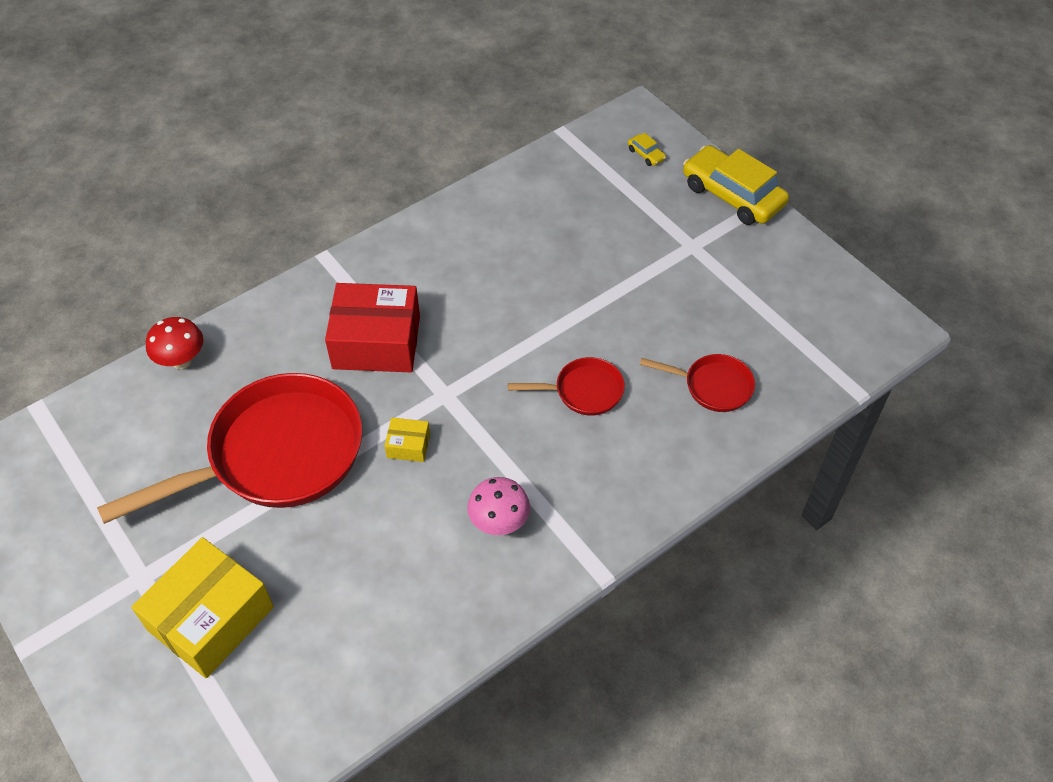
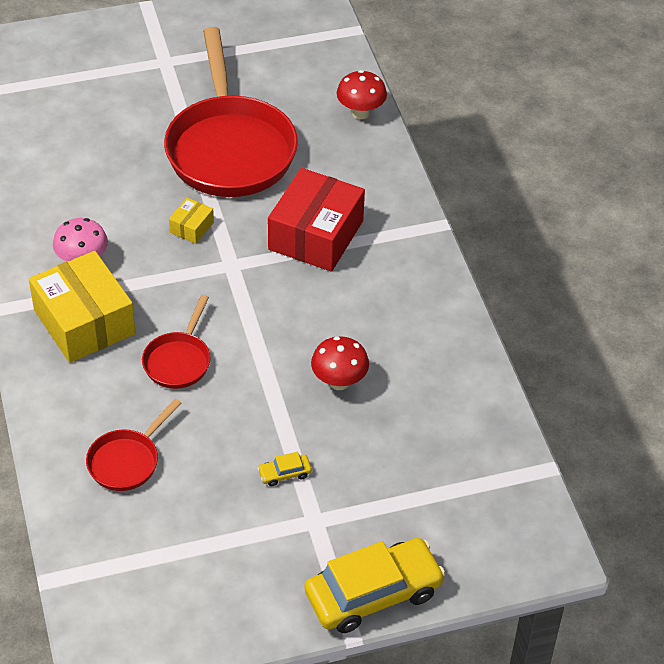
camera: 110 degrees right, 5 degrees down
(211, 618) = (108, 89): yellow box -> yellow box (84, 322)
(546, 272) = (339, 382): none -> red mushroom
(646, 154) = (477, 535): yellow car -> yellow car (284, 473)

